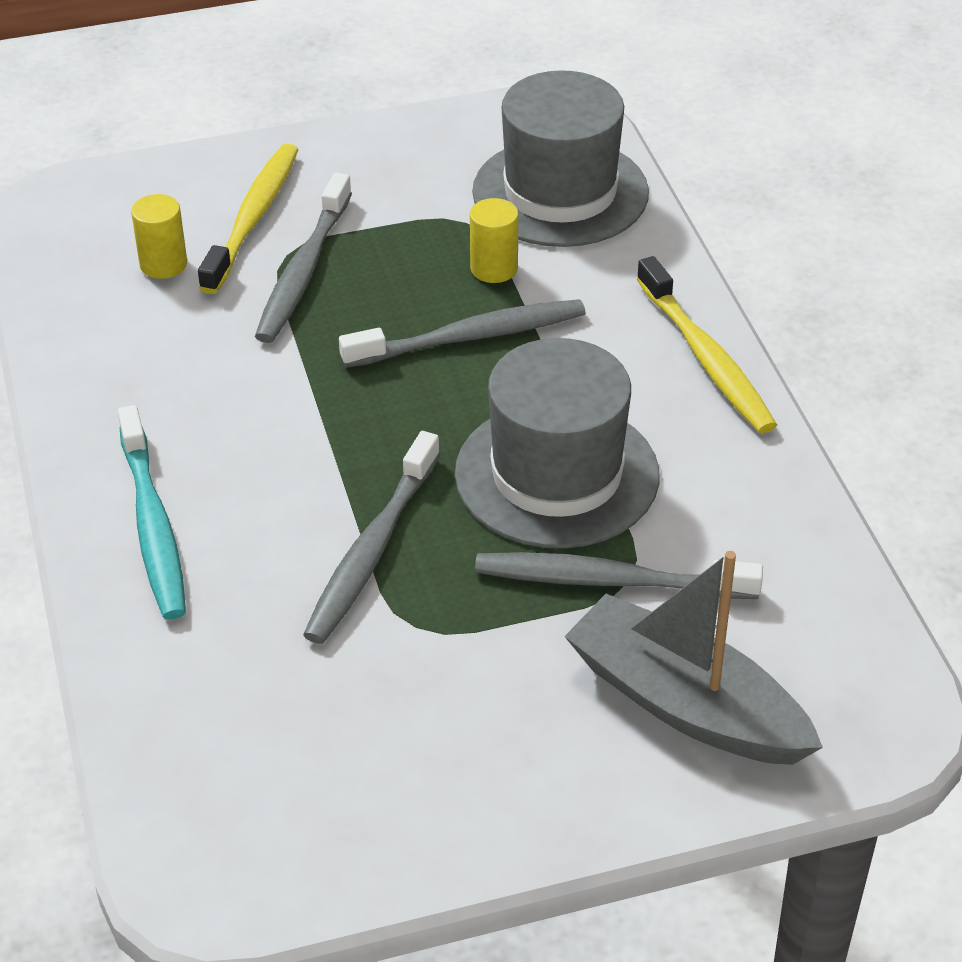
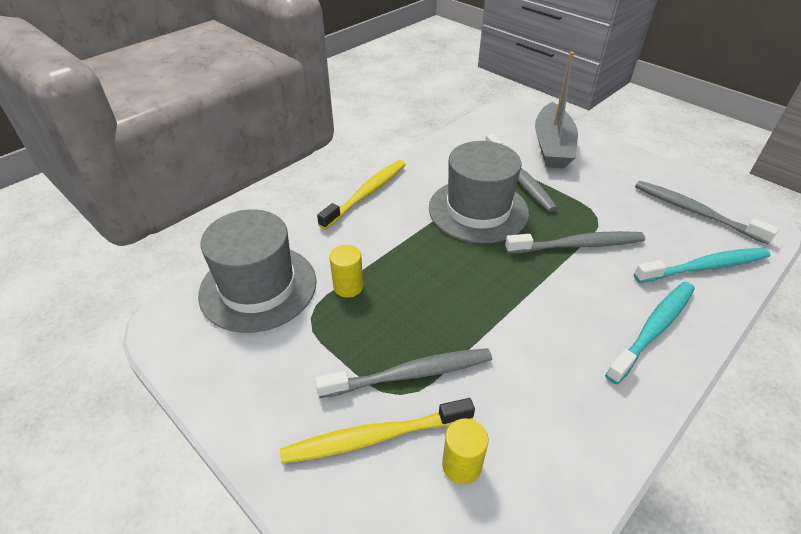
camera: 120 degrees left, 0 degrees up
(189, 681) = (704, 267): none -> turquoise toothbrush
(470, 337) = (412, 272): grey toothbrush -> grey toothbrush (695, 212)

